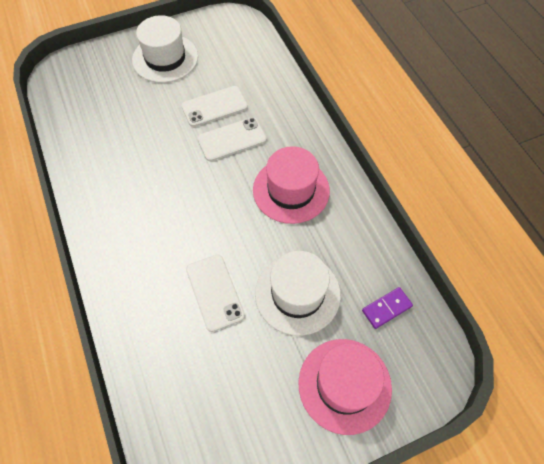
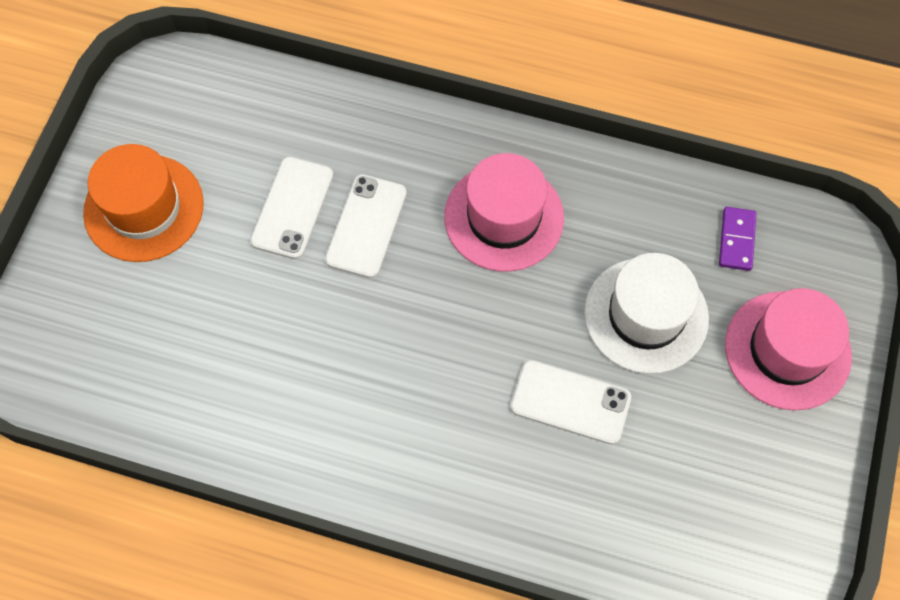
camera: 50 degrees left, 5 degrees up
(165, 58) = (144, 208): white hat -> orange hat

